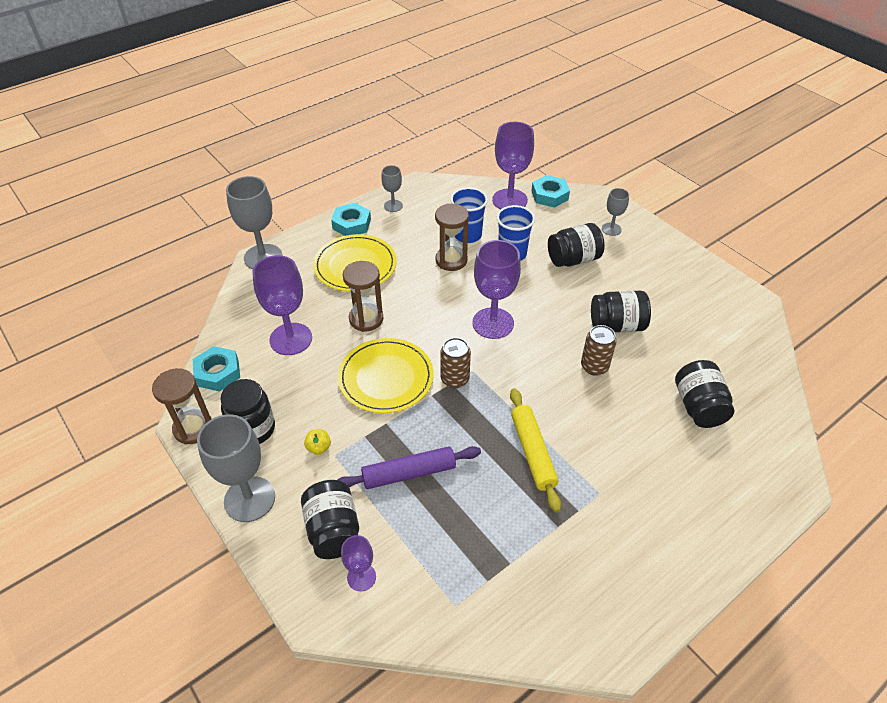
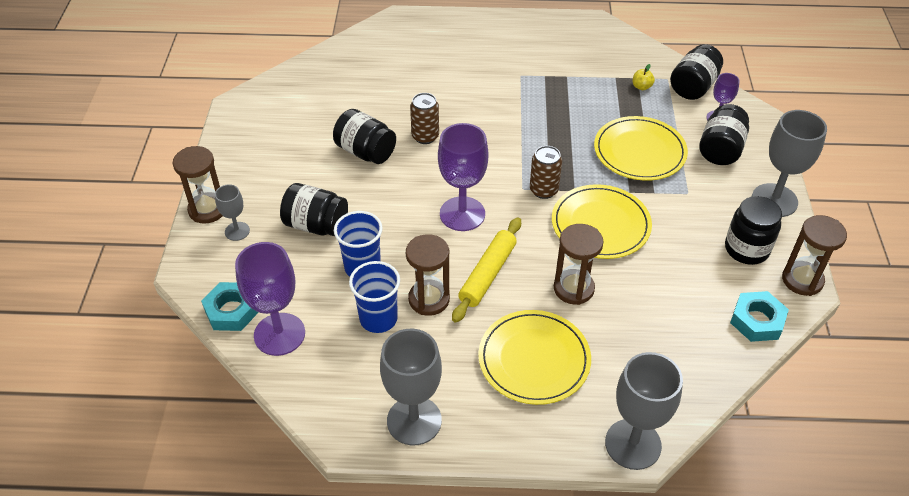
camera: 140 degrees left, 0 degrees up
(291, 339) = (664, 313): purple goblet -> none
(319, 447) = (697, 204): yellow apple -> yellow apple (641, 87)
(351, 224) = (489, 425): turquoise nut -> none
(393, 206) = (414, 420): grey goblet -> grey goblet, size x1.88
(409, 473) = (639, 151): purple rolling pin -> yellow plate
(533, 452) = (538, 115): yellow rolling pin -> yellow rolling pin (487, 274)
(647, 229) = (207, 210): none -> brown hourglass
(698, 406) = (391, 76): black jar -> black jar (693, 87)

